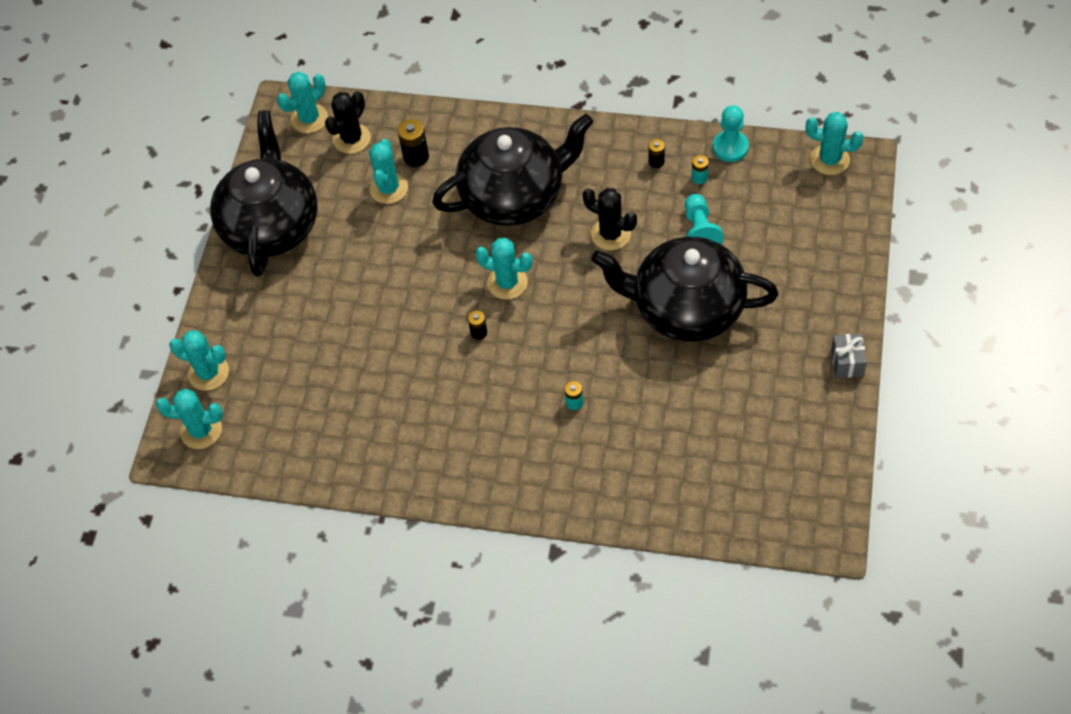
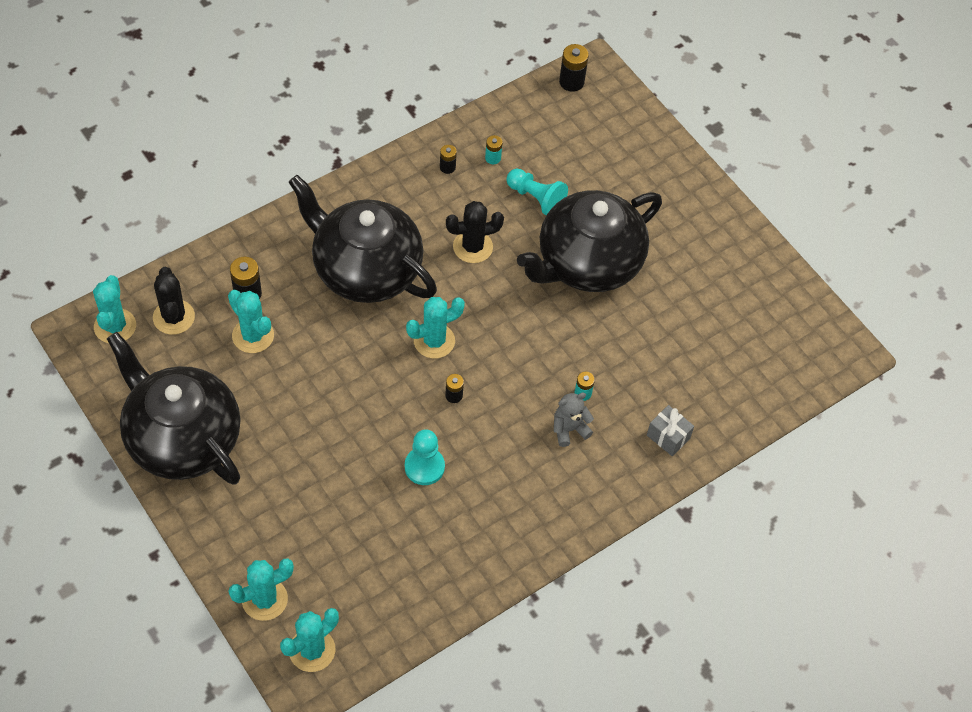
camera: 55 degrees left, 0 degrees up
(514, 196) = (365, 269): black teapot -> black teapot turned 75 degrees counterclockwise
(535, 421) = (569, 429): none -> grey teddy bear
(730, 147) = (491, 119): turquoise pawn -> turquoise pawn (424, 467)
(829, 160) = (571, 82): turquoise cactus -> black battery
(847, 362) = (735, 221): grey gift -> grey gift (668, 437)

